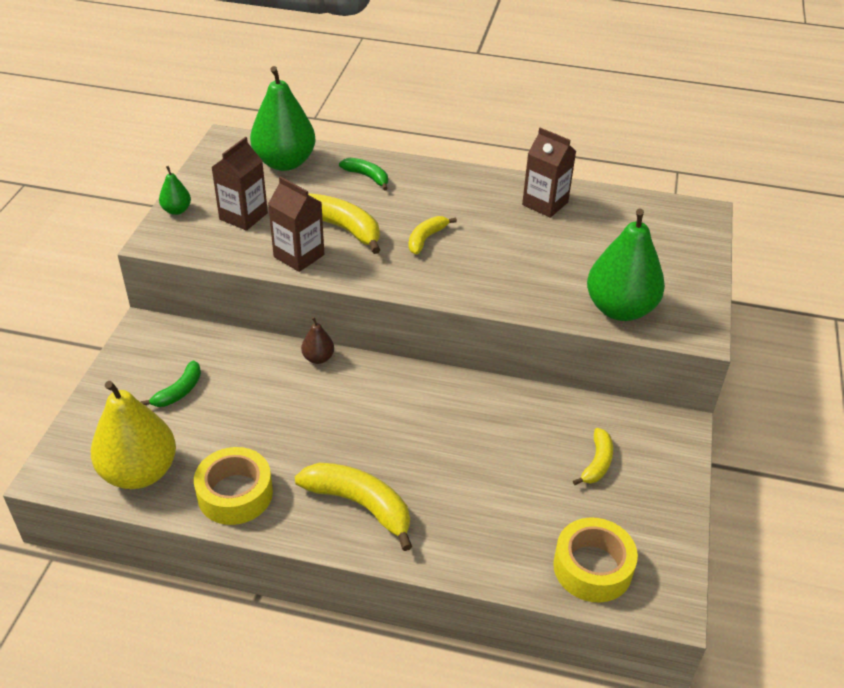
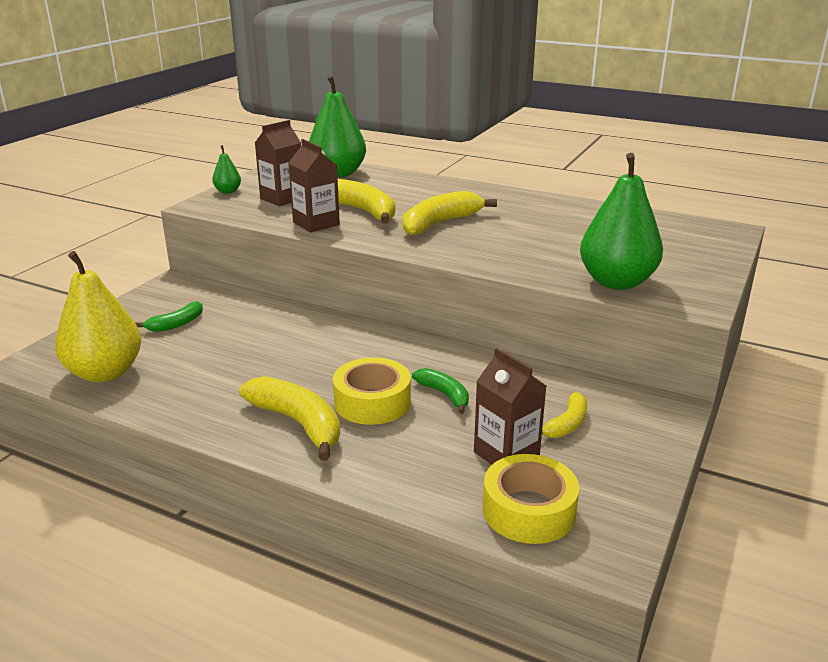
camera: 15 degrees right, 15 degrees down
(235, 494) = (182, 399): yellow tape -> yellow tape (372, 402)
(318, 358) = (315, 316): brown pear -> none
(367, 177) = (406, 186): green banana -> green banana (444, 395)
(426, 239) = (440, 223): yellow banana -> yellow banana, size x1.73
(545, 203) = (567, 212): brown carton -> brown carton (506, 454)

